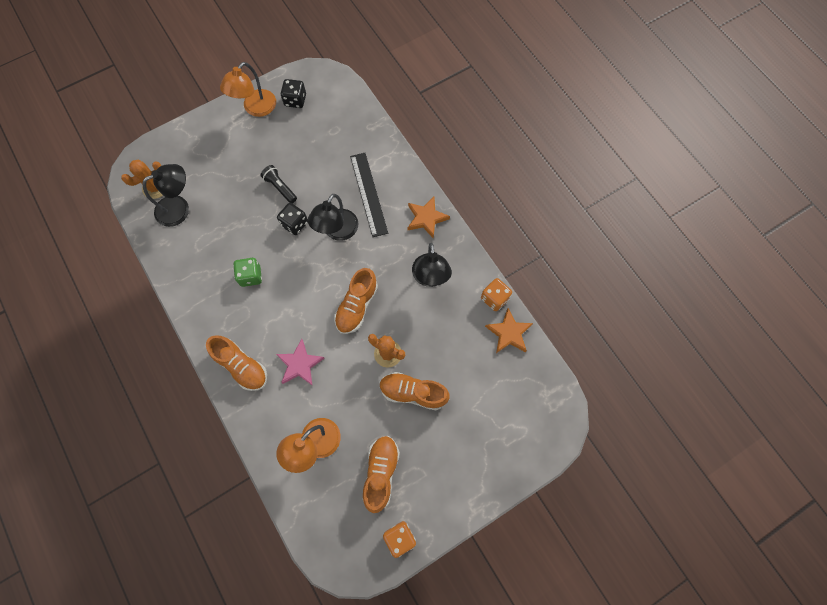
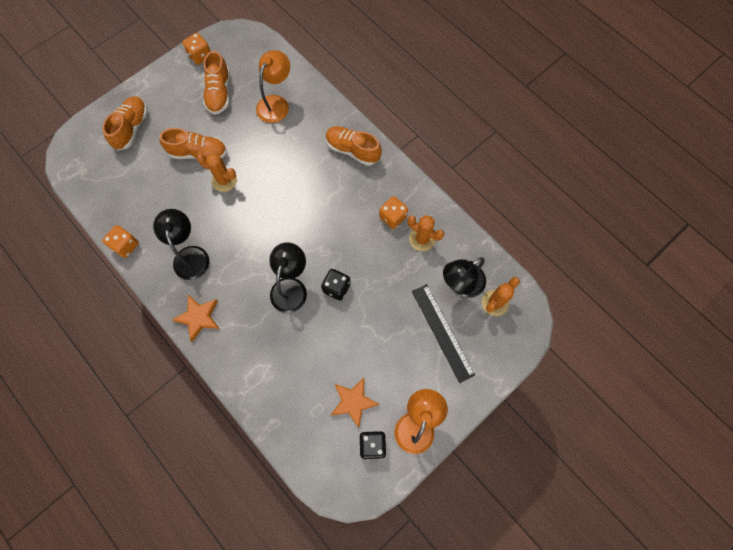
camera: 170 degrees right, 0 degrees up
(200, 256) = (422, 239): none -> orange cactus
(221, 283) = (392, 217): none -> orange dice
(250, 276) = (367, 228): green dice -> none
(280, 187) = (362, 326): black flashlight -> none
(300, 364) = (302, 159): pink star -> none
(357, 306) = (259, 217): orange shoe -> orange shoe (132, 128)
(369, 194) = (264, 335): black ruler -> black ruler (442, 332)
(509, 333) = (112, 216): orange star -> orange star (353, 402)

